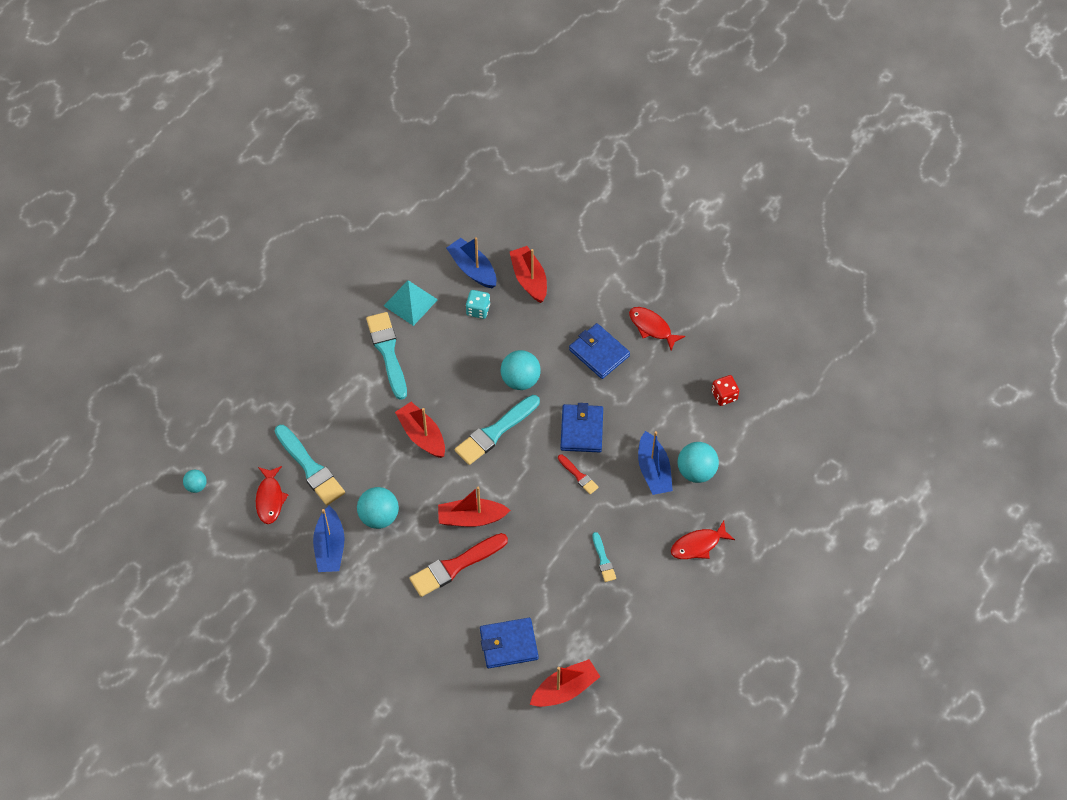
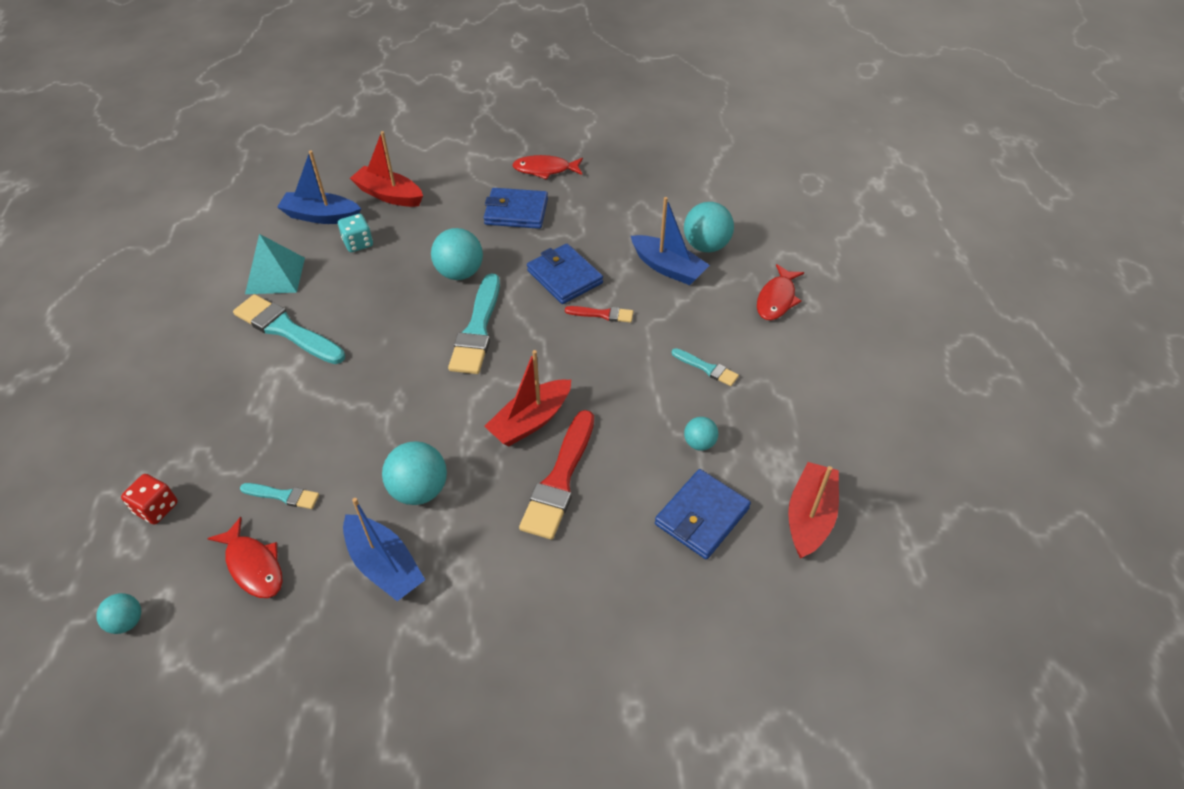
camera: 40 degrees left, 10 degrees down
(310, 468) = (283, 496): turquoise brush -> turquoise brush, size x0.51
(422, 435) = (397, 380): red boat -> none
(550, 603) = (699, 443): none -> turquoise ball
(724, 395) = (663, 181): red dice -> red dice (156, 508)

